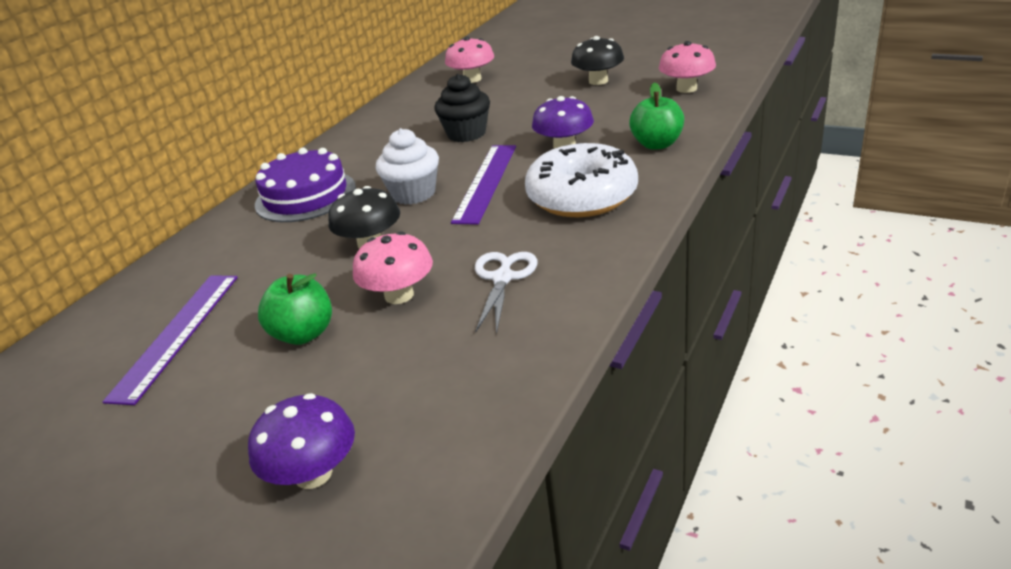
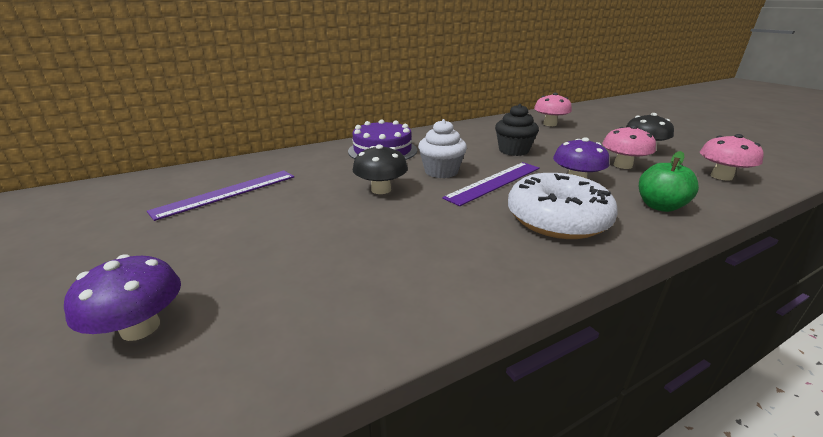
camera: 30 degrees right, 5 degrees down
(303, 334) = (276, 225): green apple -> none
(399, 295) = (355, 228): pink mushroom -> pink mushroom (622, 165)
(503, 278) = (434, 251): white scissors -> none

